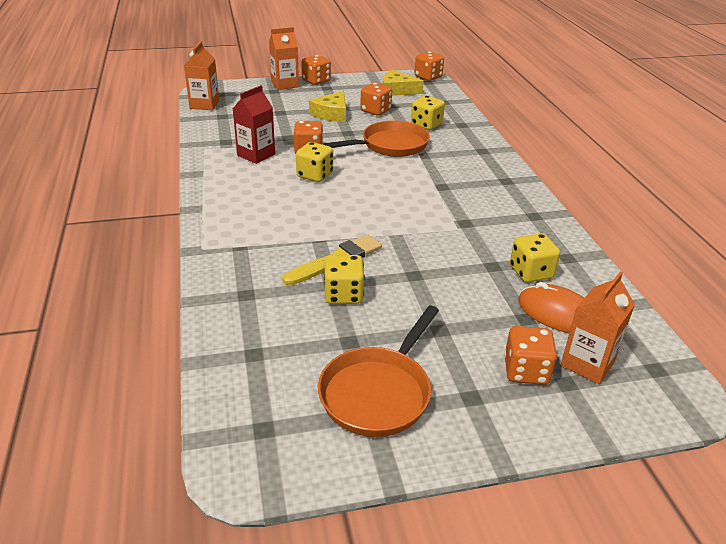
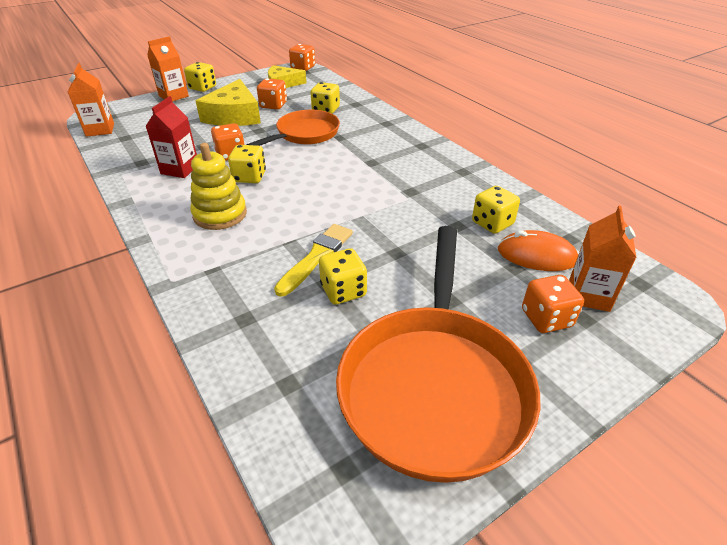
camera: 20 degrees left, 5 degrees up
(270, 203) = (220, 214): none -> yellow stacking toy
(316, 81) = (202, 88): orange dice -> yellow dice
(332, 114) = (234, 115): yellow cheese -> yellow cheese, size x1.53
(378, 393) = (434, 385): orange pan -> orange pan, size x1.64

